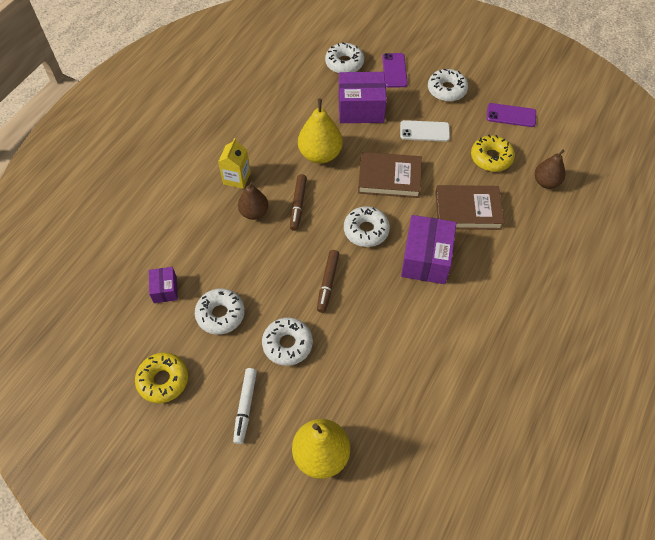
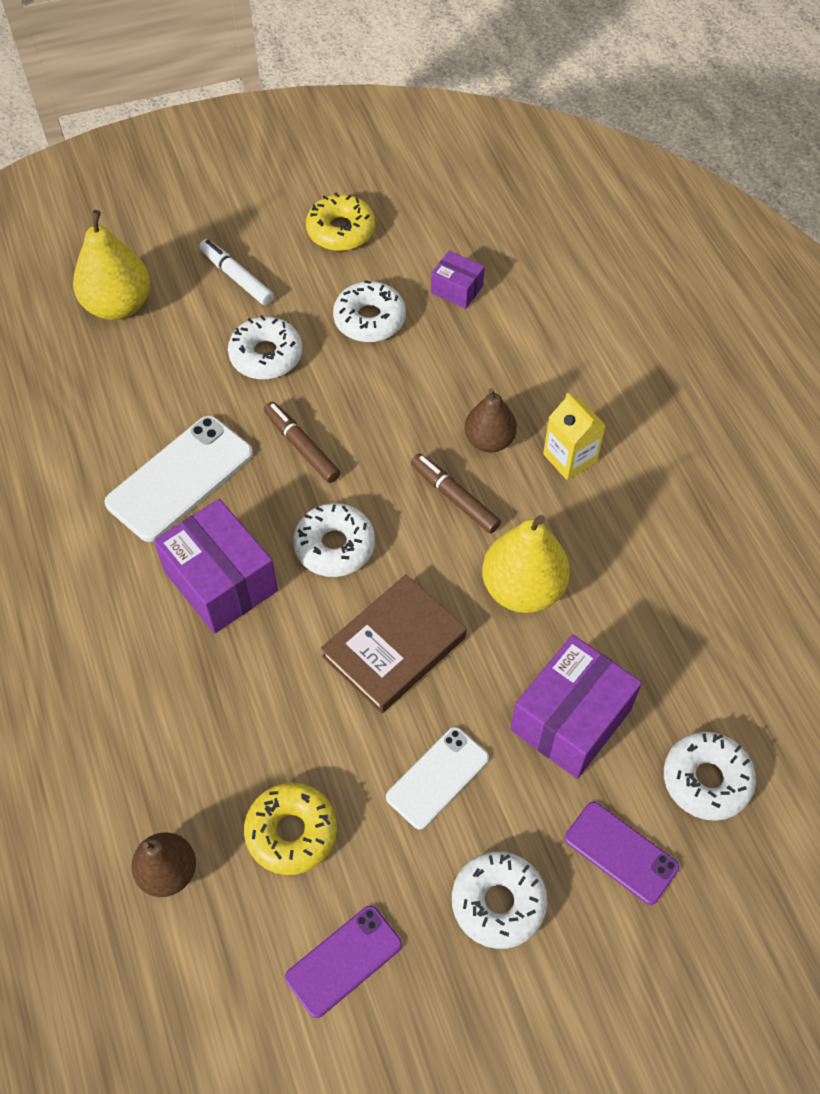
camera: 130 degrees right, 0 degrees up
(395, 320) = (180, 478): none -> white phone
(467, 210) = (238, 704): brown book -> none

